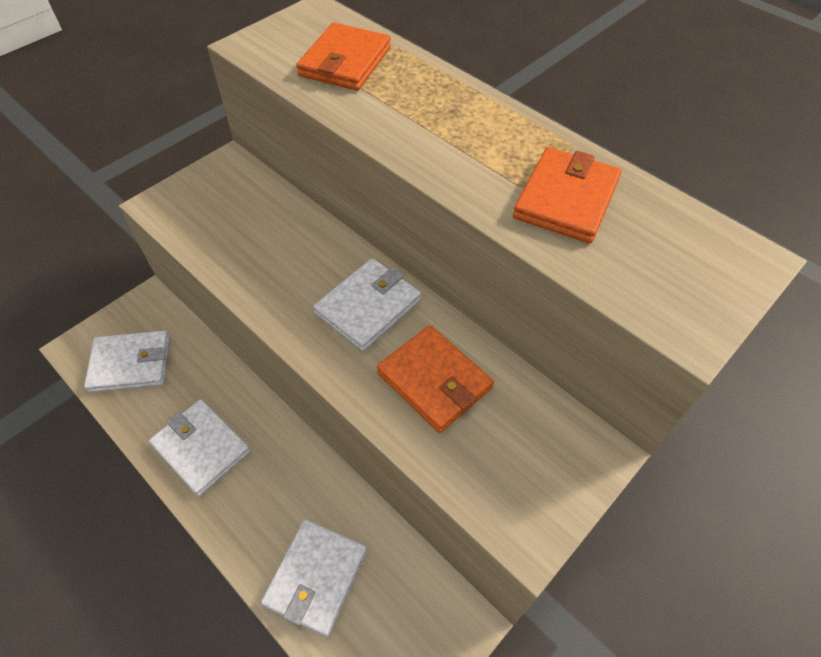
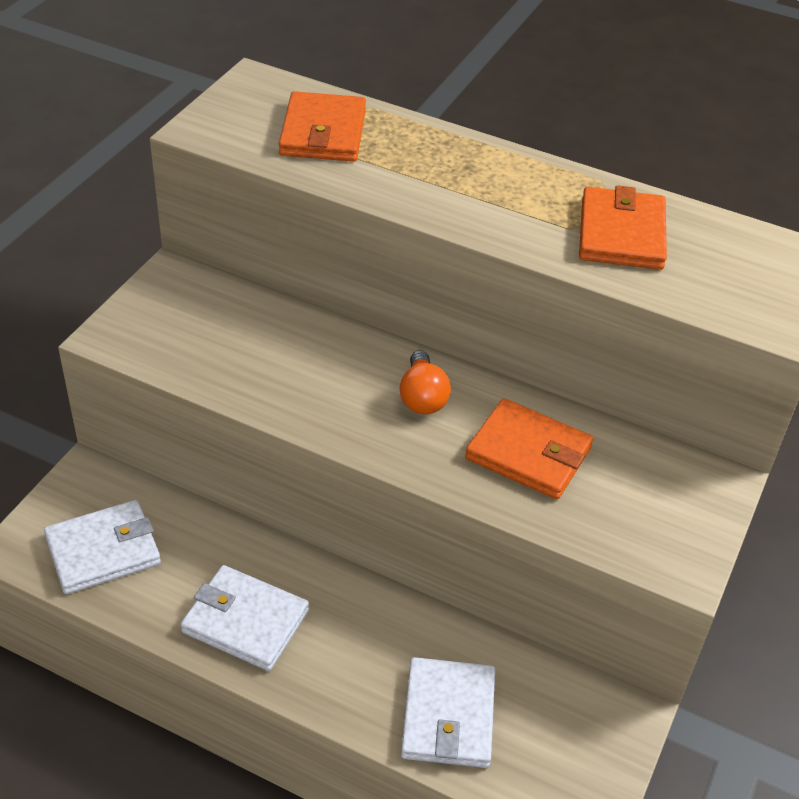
camera: 20 degrees left, 10 degrees down
(368, 307) = (422, 397): white wallet -> orange light bulb

